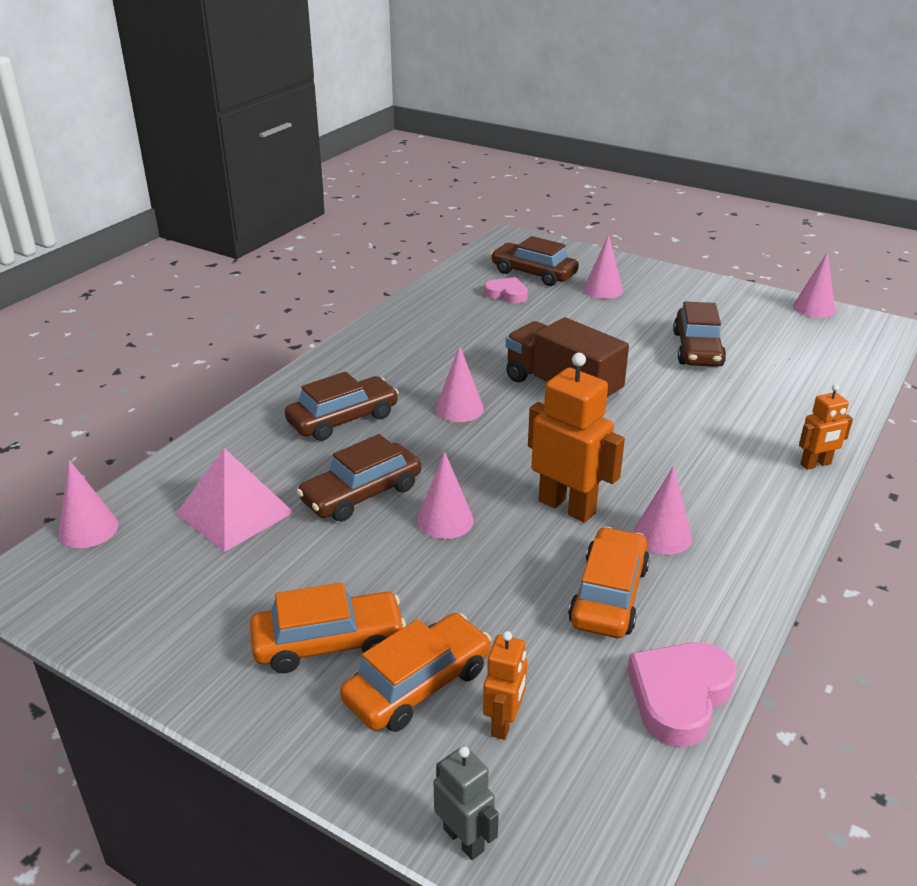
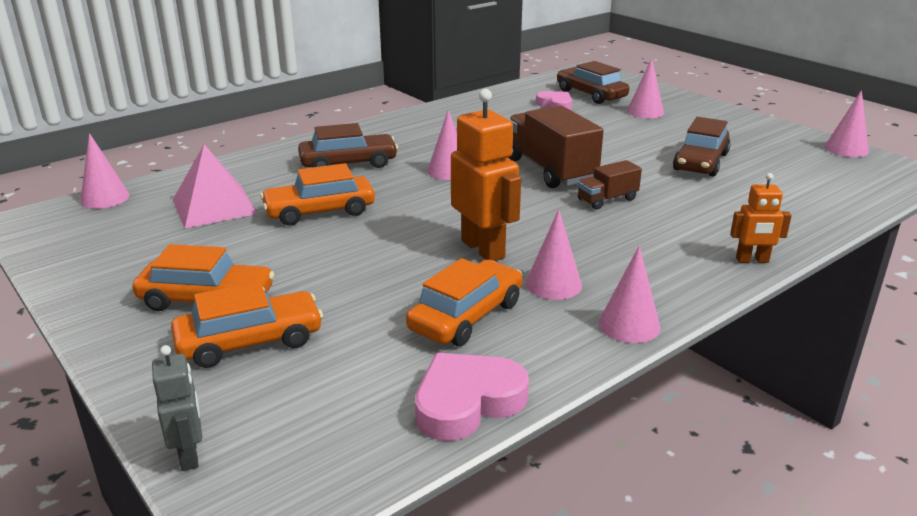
camera: 20 degrees right, 5 degrees down
(361, 494) = (320, 211): brown car -> orange car
(445, 520) = (371, 239): pink cone -> pink cone (629, 325)
(504, 723) = (296, 383): orange robot -> none
(642, 416) = (607, 200): none -> brown truck

